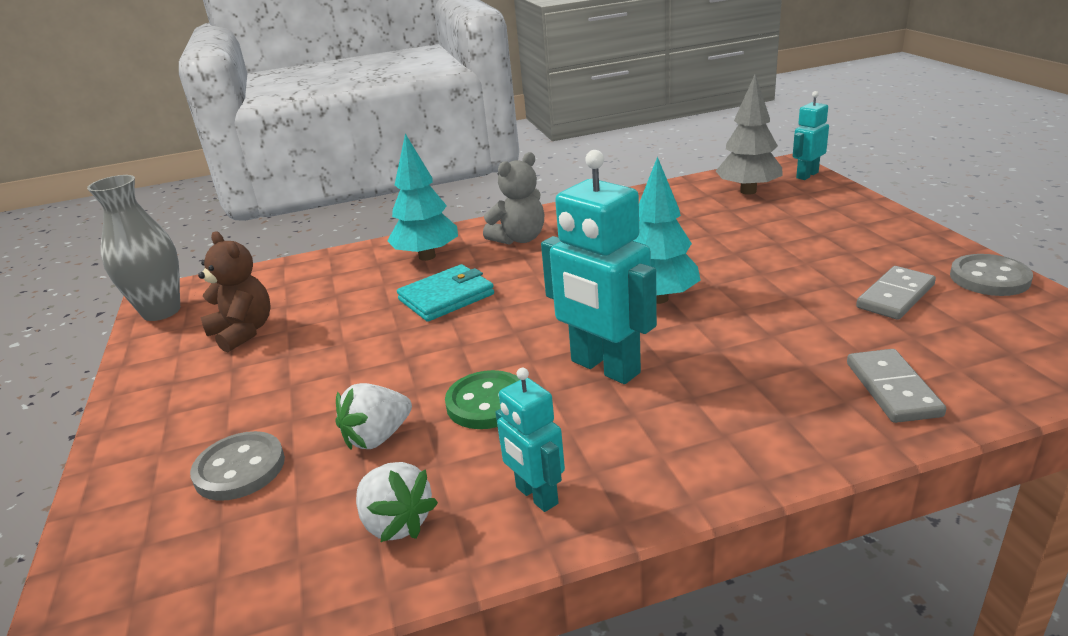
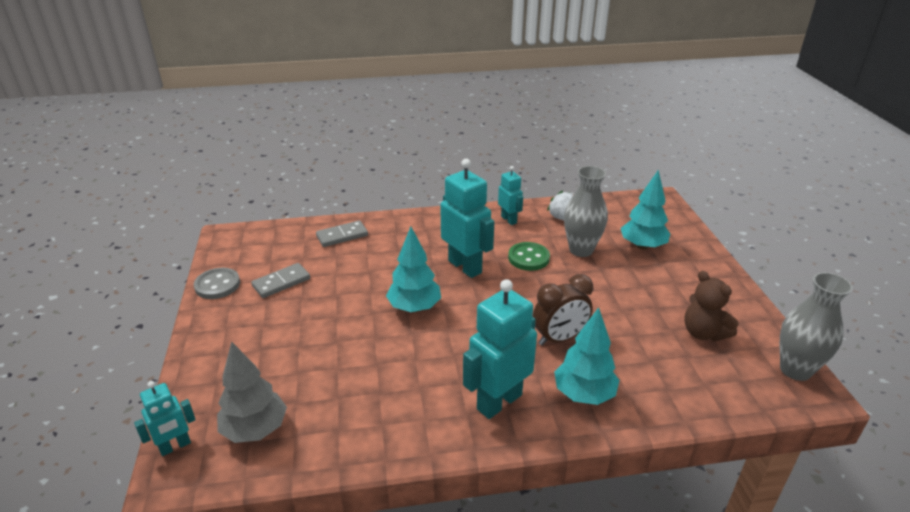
camera: 175 degrees left, 5 degrees up
(239, 469) = (642, 246): grey button -> turquoise tree
(377, 437) = (581, 250): white strawberry -> grey vase
(446, 297) = (559, 338): turquoise wallet -> brown clock
(519, 239) = (499, 401): grey teddy bear -> turquoise robot
(892, 389) = (342, 236): grey domino -> grey domino turned 60 degrees clockwise

